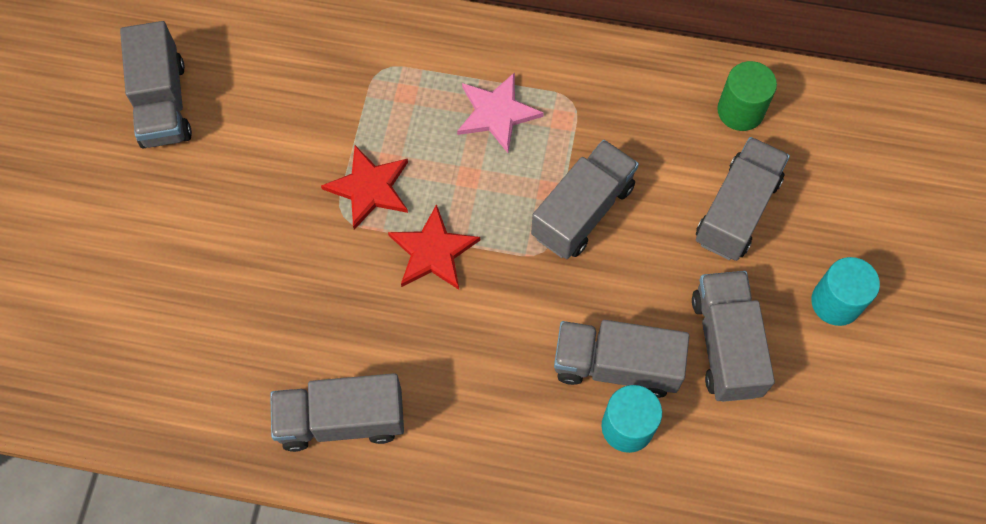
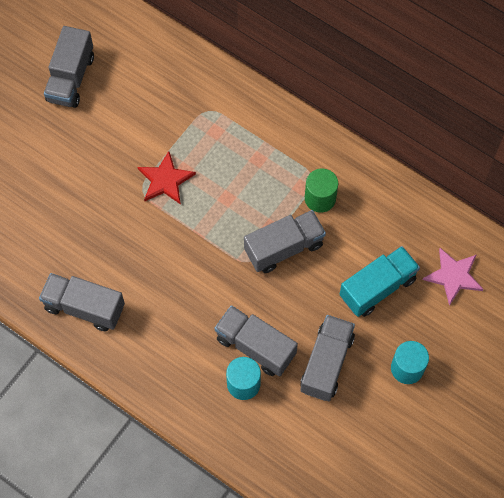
camera: 25 degrees right, 0 degrees up
(433, 251) = (183, 234): red star -> none
(497, 113) = (263, 166): pink star -> pink star (453, 276)
(737, 210) = (377, 288): grey truck -> turquoise truck
(740, 111) = (414, 228): green cylinder -> green cylinder (320, 198)

